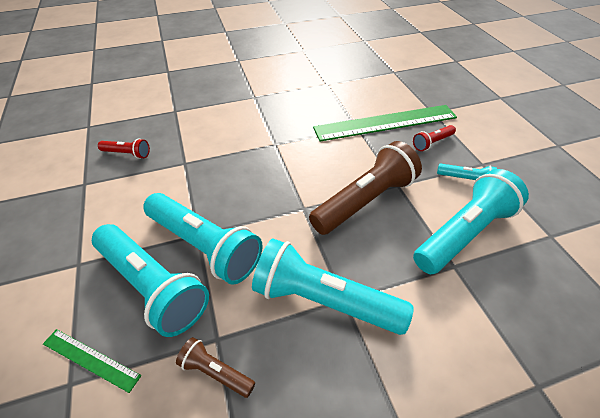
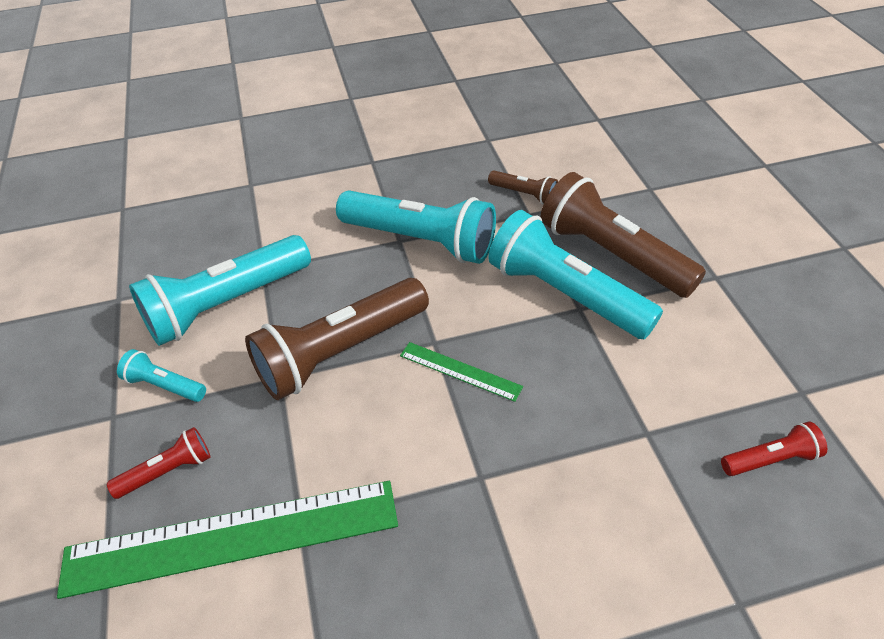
camera: 175 degrees left, 0 degrees up
(91, 359) = (642, 202): green ruler -> green ruler (460, 371)
(127, 154) = (770, 459): red flashlight -> red flashlight turned 150 degrees clockwise
(153, 286) = (612, 254): turquoise flashlight -> brown flashlight

